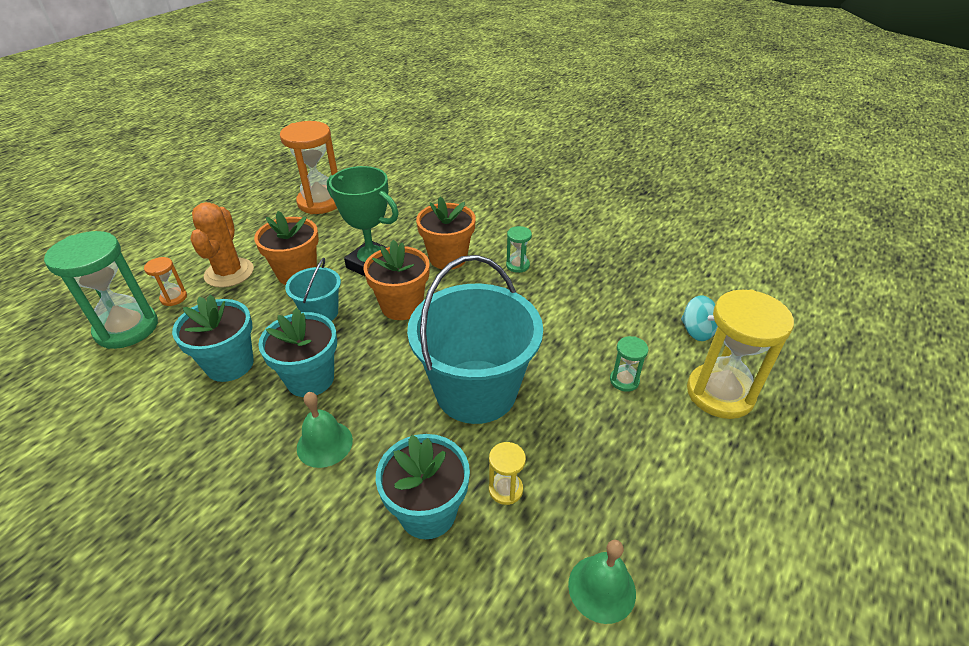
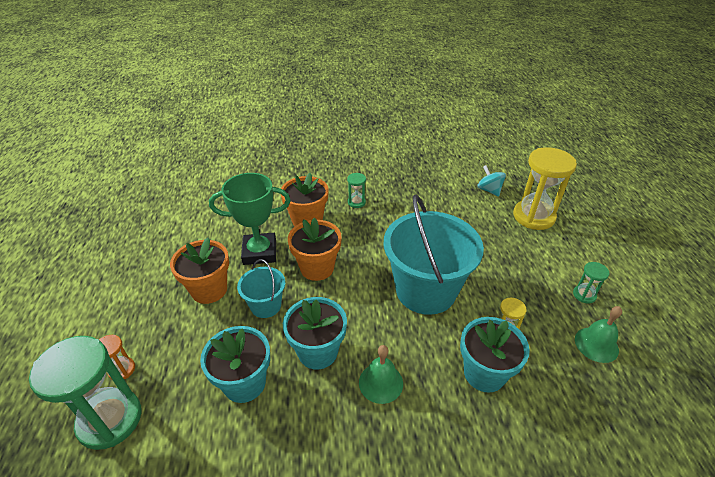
camera: 40 degrees left, 0 degrees up
(229, 273) = (148, 322): orange cactus -> none
(320, 202) = (155, 228): orange hourglass -> none
(624, 380) = (488, 236): green hourglass -> green hourglass (584, 295)
(696, 331) = (489, 190): turquoise spinning top -> turquoise spinning top turned 135 degrees counterclockwise

